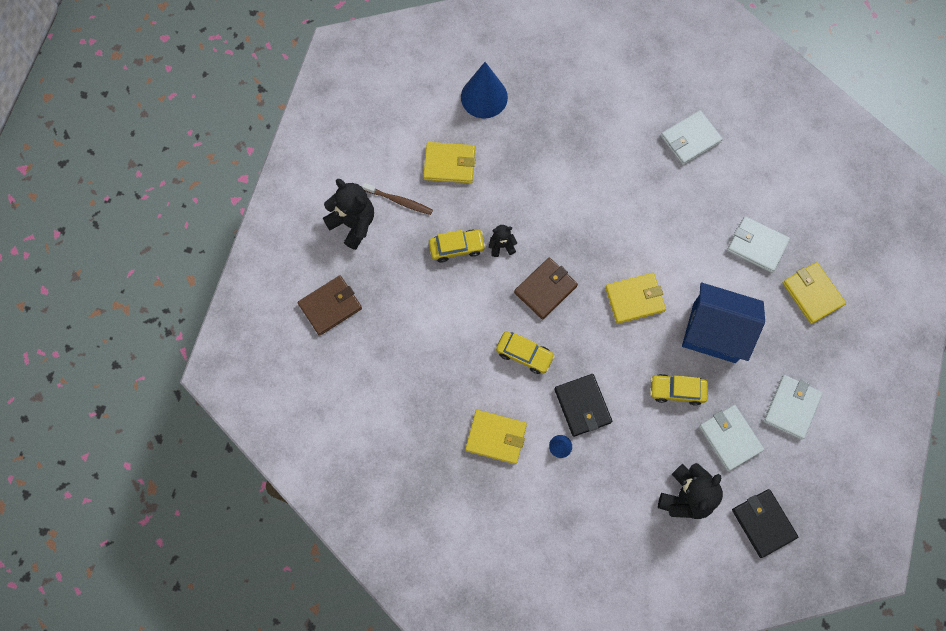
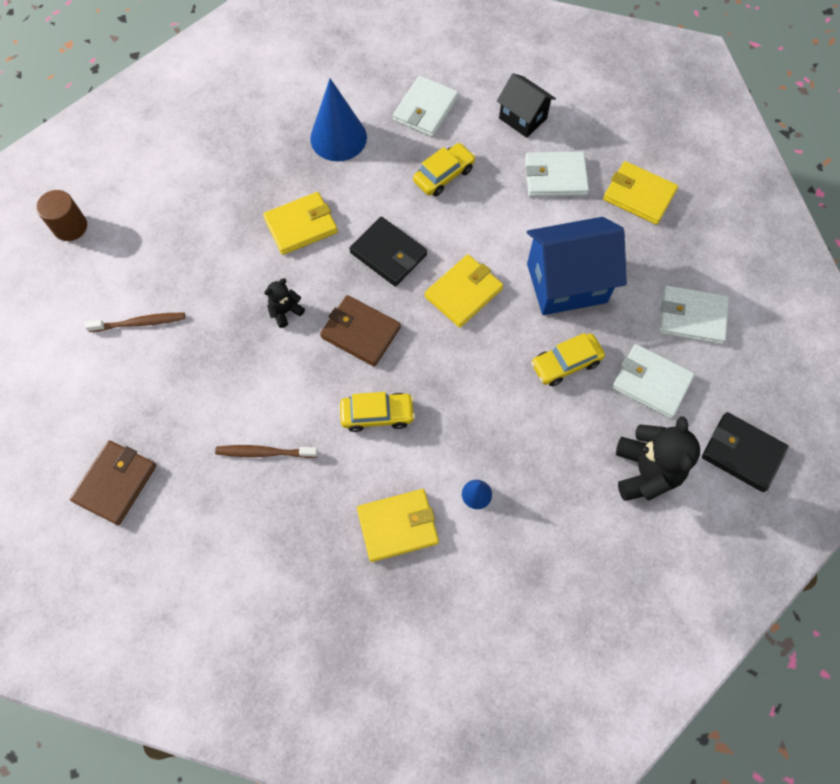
camera: 30 degrees left, 5 degrees down
(353, 223) = (96, 375): black teddy bear -> none
(387, 103) = (70, 227): none -> brown cylinder
(436, 339) = (265, 452): none -> brown toothbrush
(449, 164) = (178, 256): yellow wallet -> yellow wallet (301, 225)
(456, 247) = (235, 339): yellow car -> yellow car (443, 175)
(484, 97) = (180, 170): blue cone -> blue cone (338, 138)
(545, 289) = (360, 332): brown wallet -> brown wallet turned 75 degrees counterclockwise
(582, 406) = (474, 435): black wallet -> black wallet (388, 253)
(761, 185) = (523, 118): none -> black house
(791, 407) = (692, 317): white wallet -> white wallet turned 75 degrees counterclockwise

